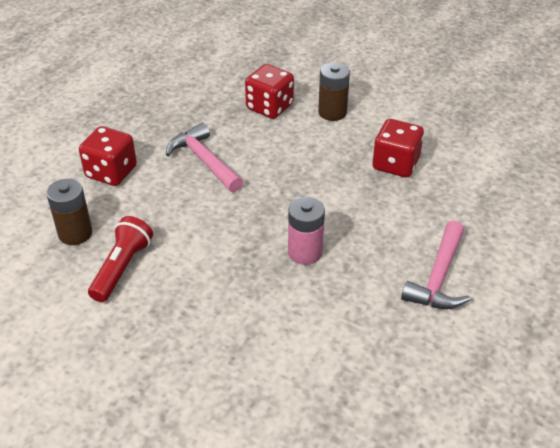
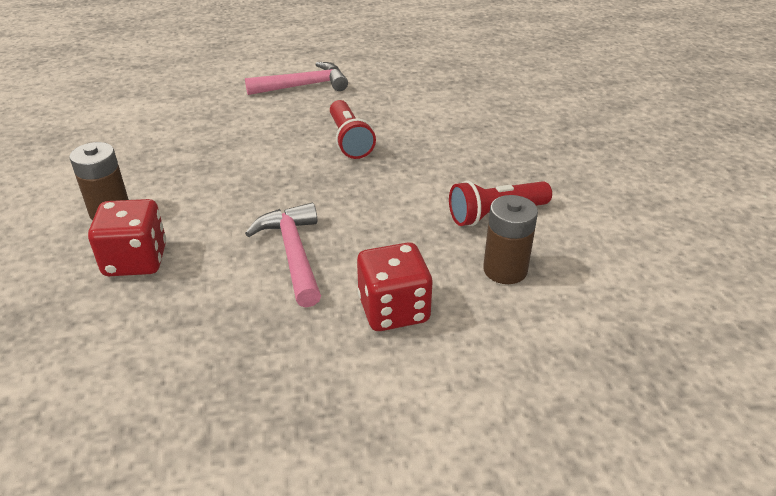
camera: 130 degrees left, 5 degrees down
(204, 160) = (293, 253): pink hammer -> pink hammer turned 150 degrees clockwise
(305, 252) = (349, 140): pink battery -> red flashlight
(395, 164) = (177, 144): red dice -> none

